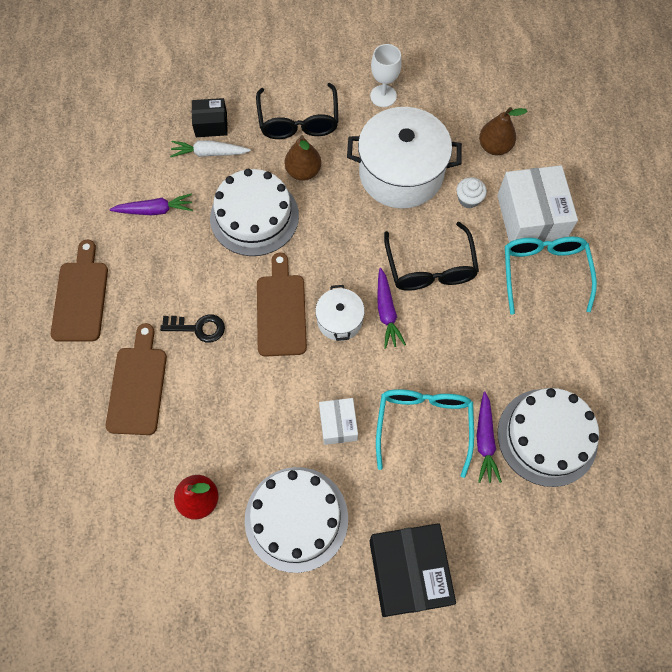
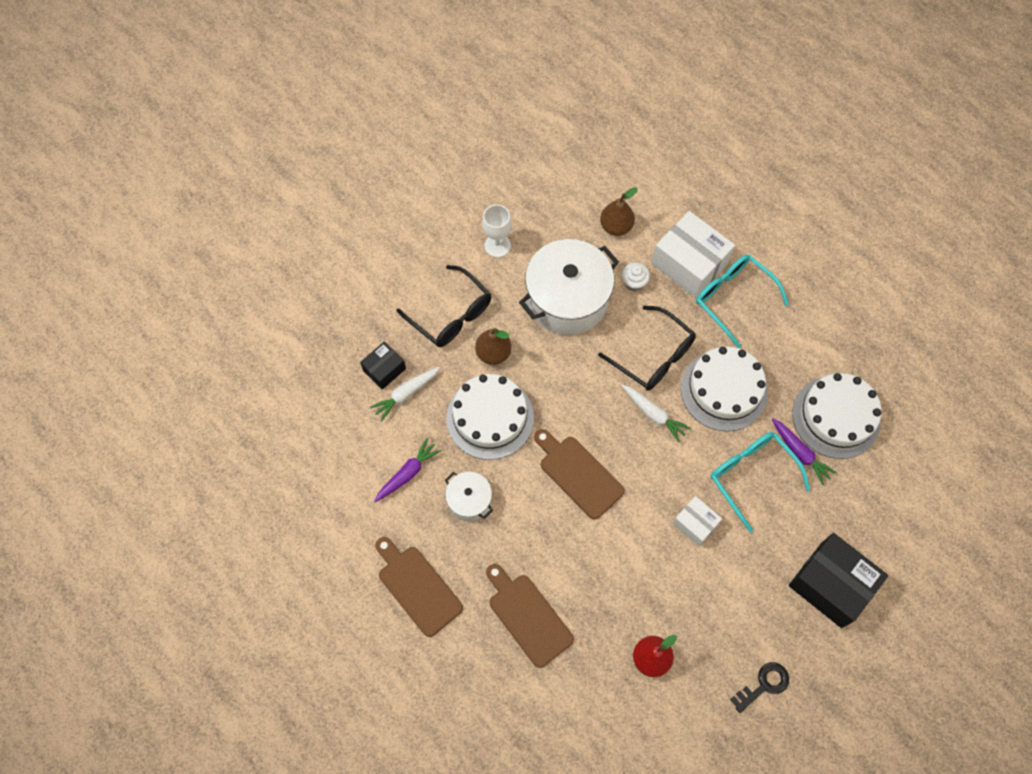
camera: 40 degrees left, 0 degrees up
(198, 328) = (530, 537): black key -> black key (764, 685)
(296, 518) = (728, 613): white cake -> white cake (724, 390)
(339, 320) = (626, 447): white pot -> white pot (469, 500)
(386, 312) = (653, 414): purple carrot -> white carrot

